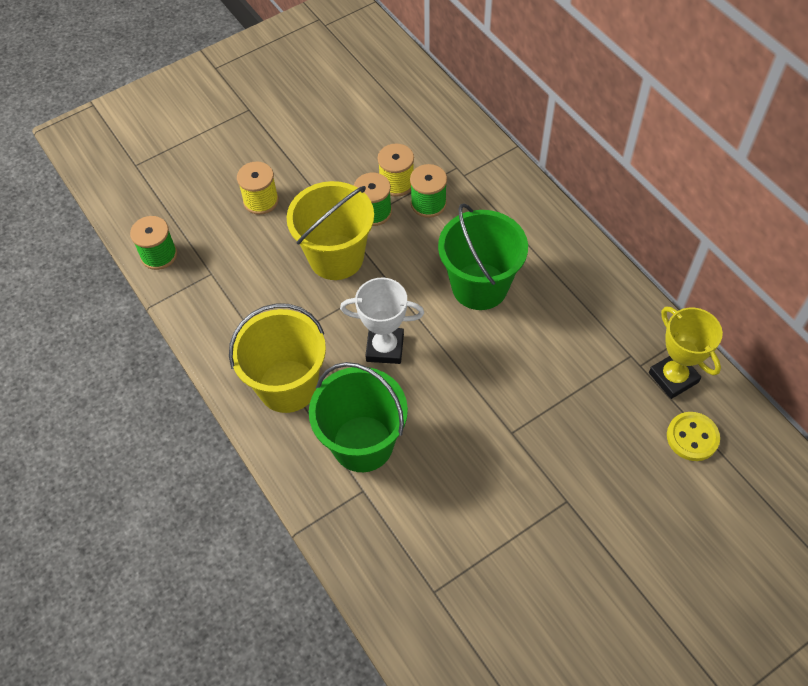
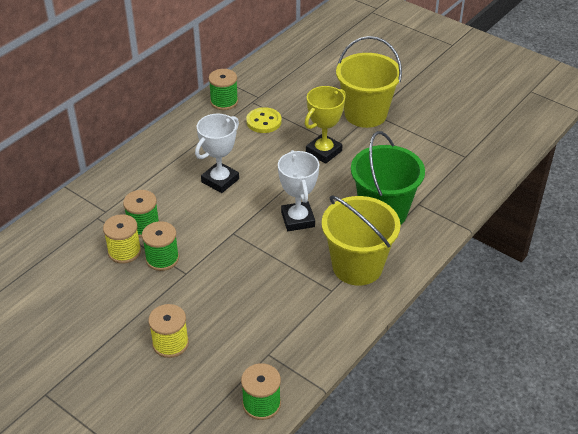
camera: 110 degrees left, 15 degrees down
(336, 257) = (220, 271): yellow bucket -> yellow bucket (365, 114)
(479, 286) = (220, 180): green bucket -> white trophy
(638, 323) = (224, 102): none -> green spool
(673, 377) = (261, 83): yellow trophy -> yellow trophy (324, 152)
(692, 437) = (302, 71): yellow button -> yellow button (264, 122)

